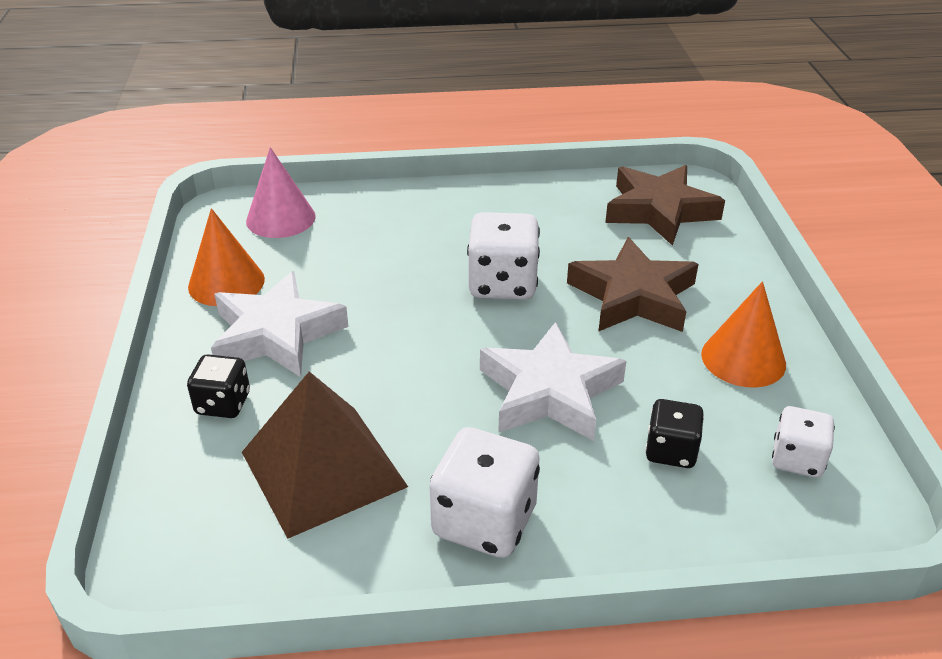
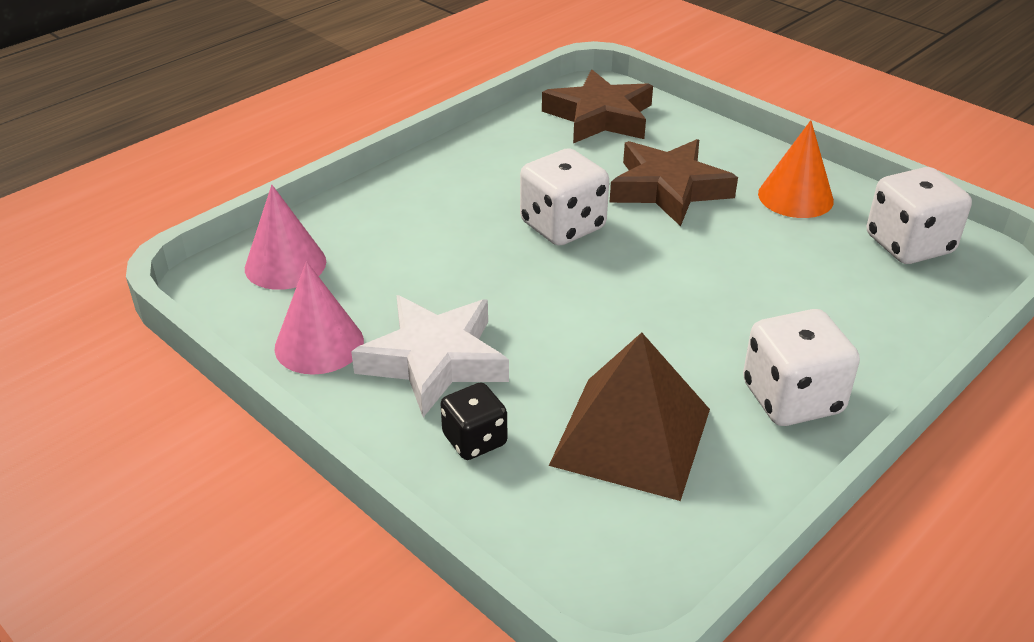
camera: 40 degrees left, 0 degrees up
(226, 283) = (319, 344): orange cone -> pink cone
(549, 391) = (708, 286): white star -> none
(671, 451) = (836, 282): black dice -> none
(797, 459) = (909, 245): white dice -> white dice, size x1.64

